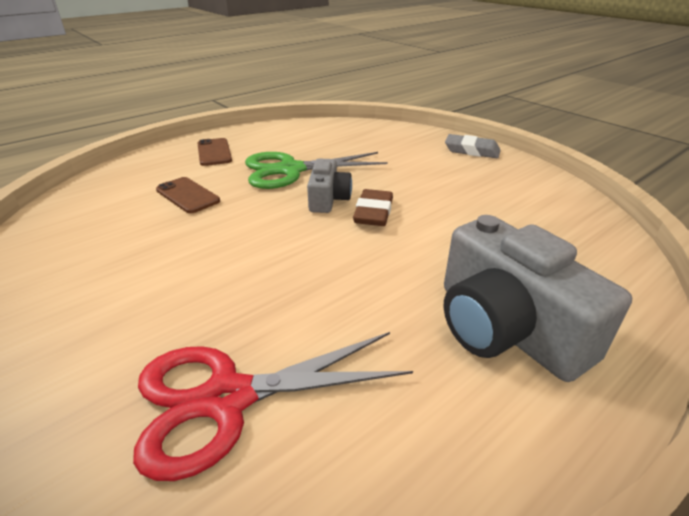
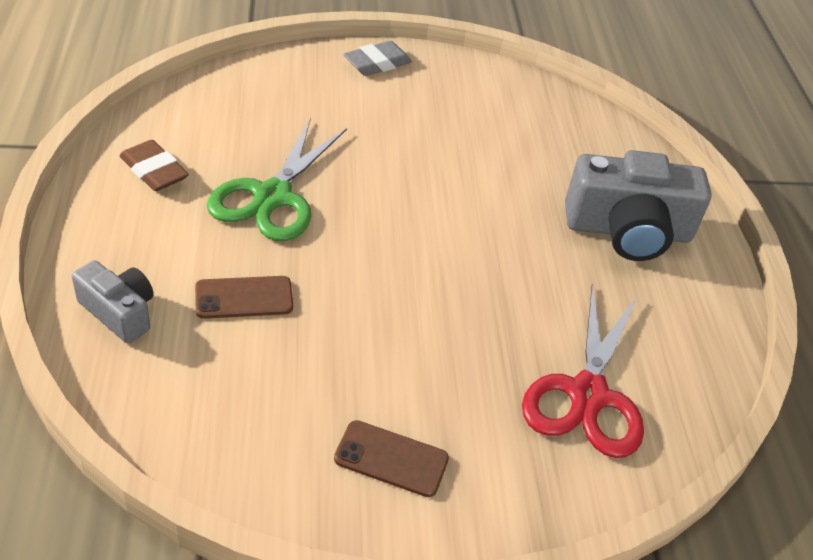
camera: 60 degrees left, 10 degrees up
(214, 152) = (141, 228): brown phone -> brown phone (391, 459)
(328, 199) = (368, 207): grey camera -> grey camera (119, 312)
(373, 212) = (425, 196): brown eraser -> brown eraser (154, 171)

